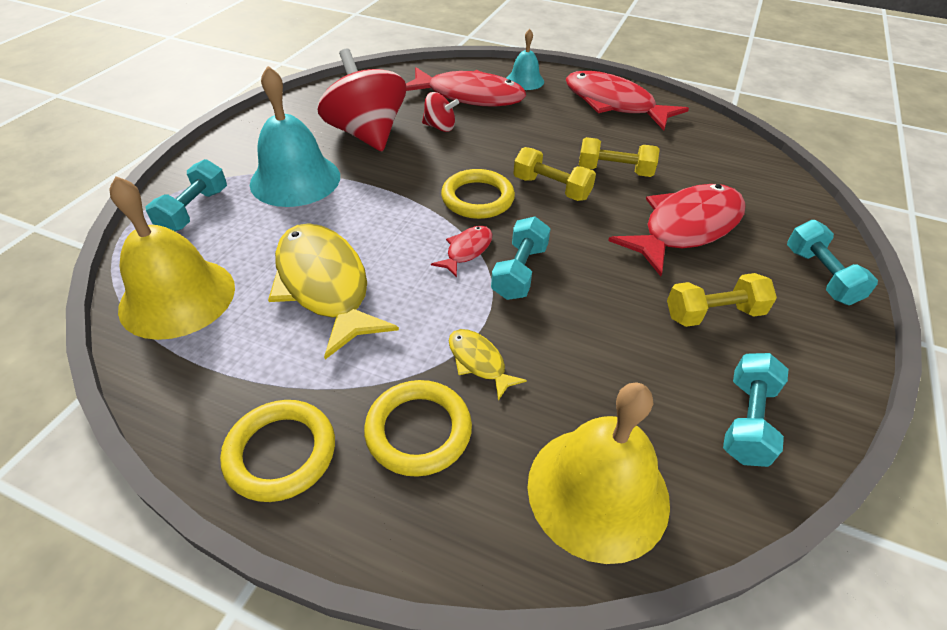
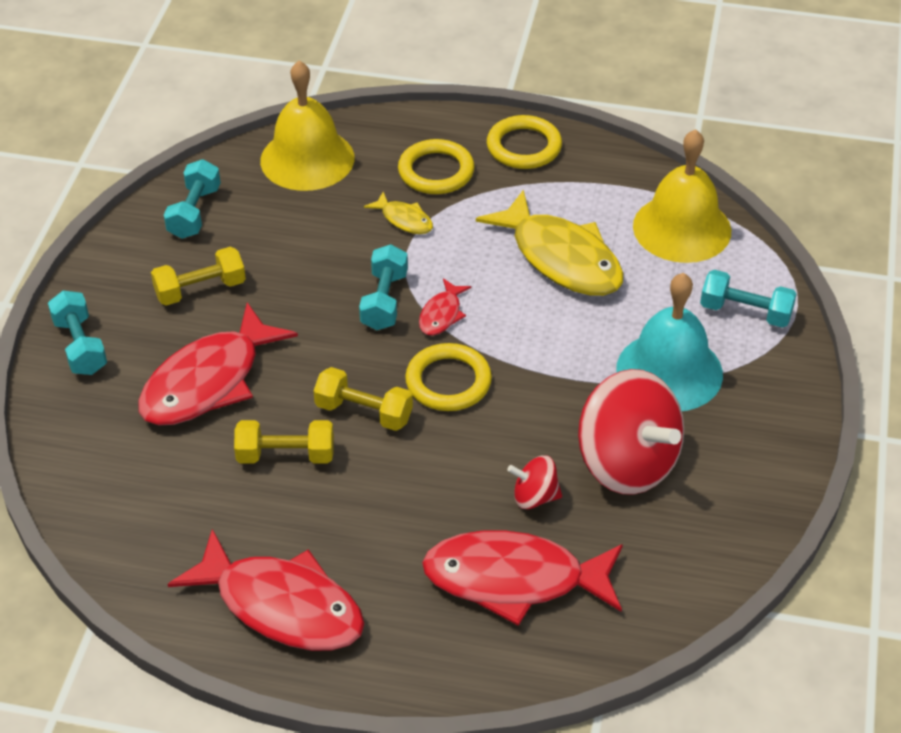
camera: 170 degrees right, 0 degrees up
(194, 210) = (745, 312): turquoise dumbbell -> turquoise dumbbell turned 75 degrees counterclockwise
(524, 80) = (434, 645): turquoise bell -> none

